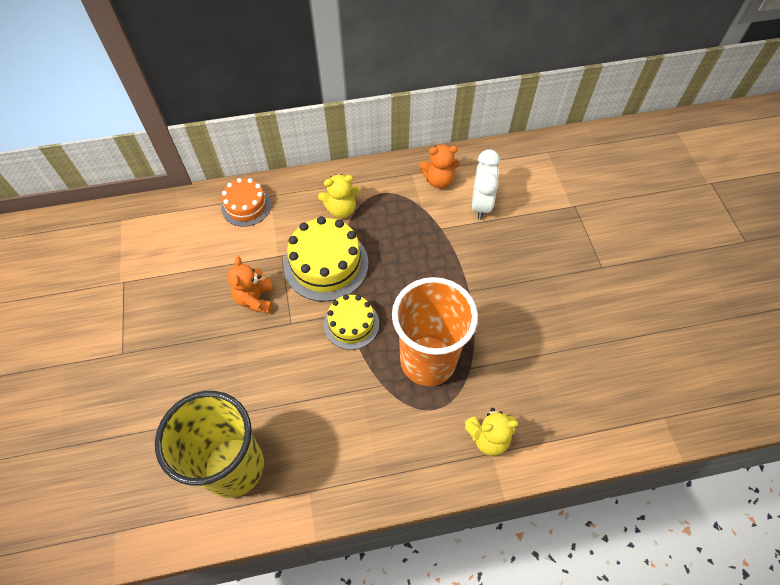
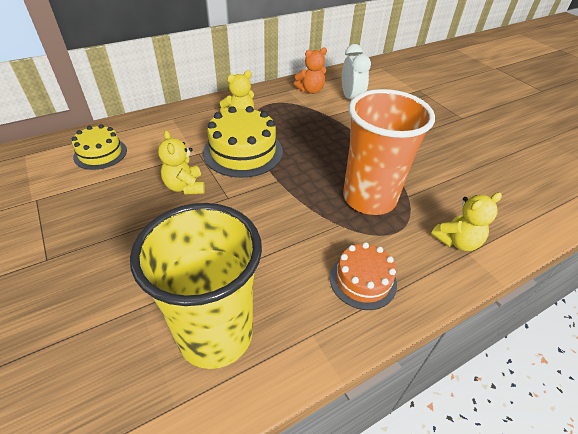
camera: 20 degrees left, 15 degrees down
(246, 206) = (152, 127): orange cake -> orange cake (363, 280)
(255, 299) = (185, 187): orange teddy bear -> yellow teddy bear
(351, 324) = (286, 187): yellow cake -> yellow cake (100, 153)

